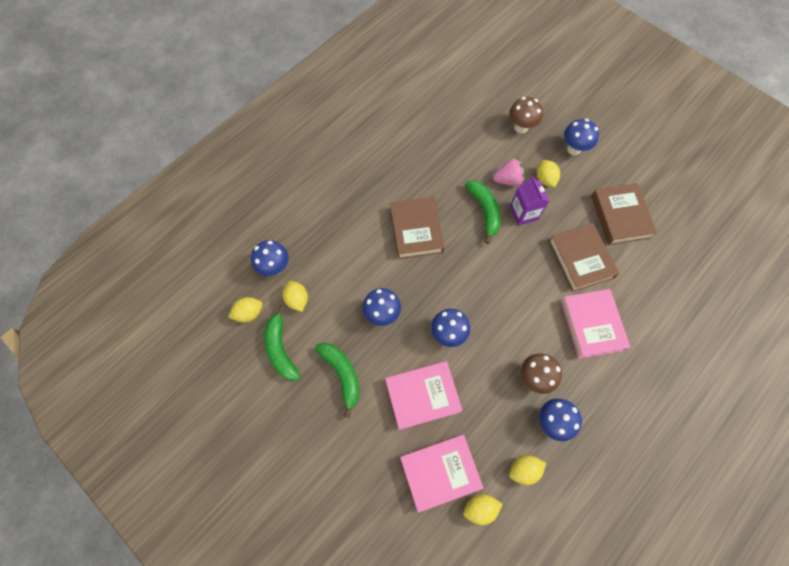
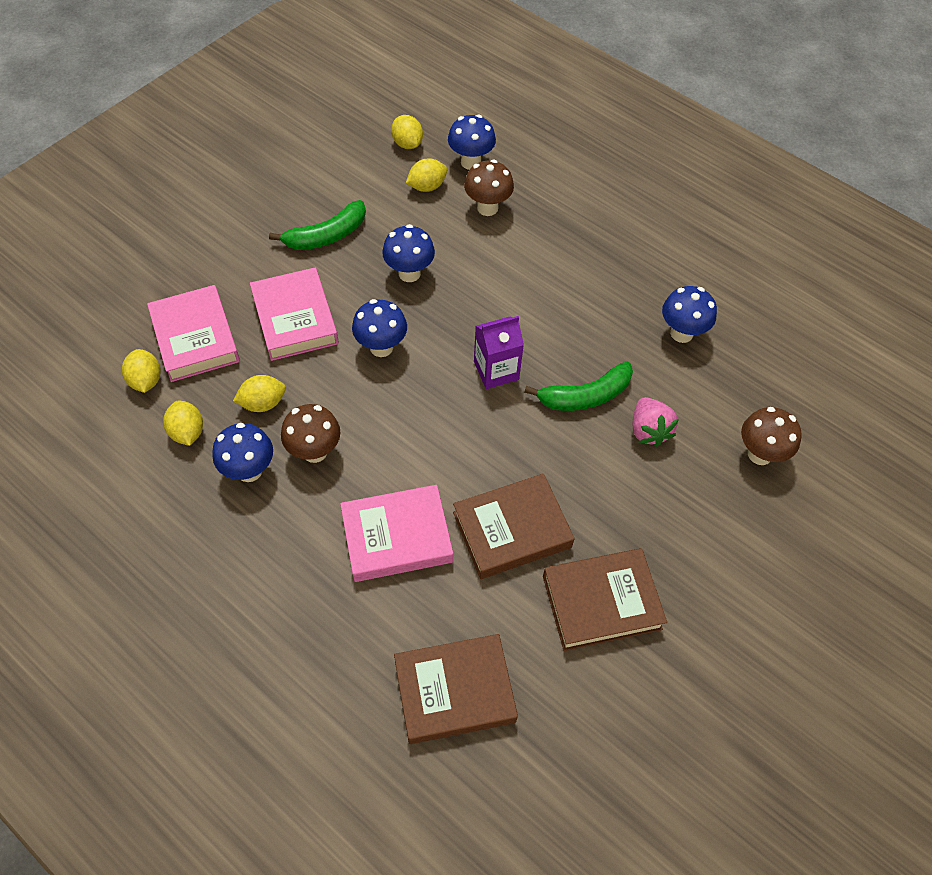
camera: 85 degrees right, 10 degrees down
(280, 349) = (361, 176): green banana -> none
(322, 258) = (487, 208): none -> brown mushroom
(416, 230) = (541, 309): brown book -> brown book (454, 691)
(523, 213) = (588, 450): purple carton -> purple carton (496, 370)
(545, 179) = (659, 486): yellow lemon -> yellow lemon (263, 403)
(573, 149) = (732, 536): blue mushroom -> blue mushroom (681, 333)

